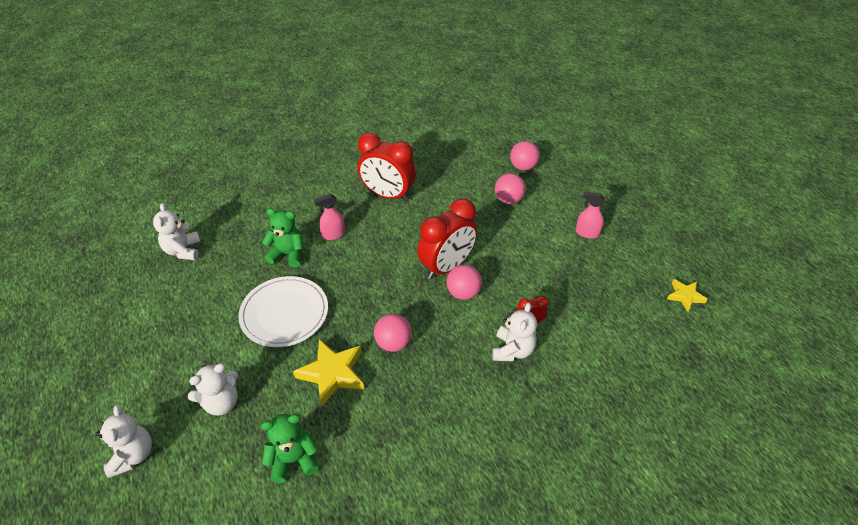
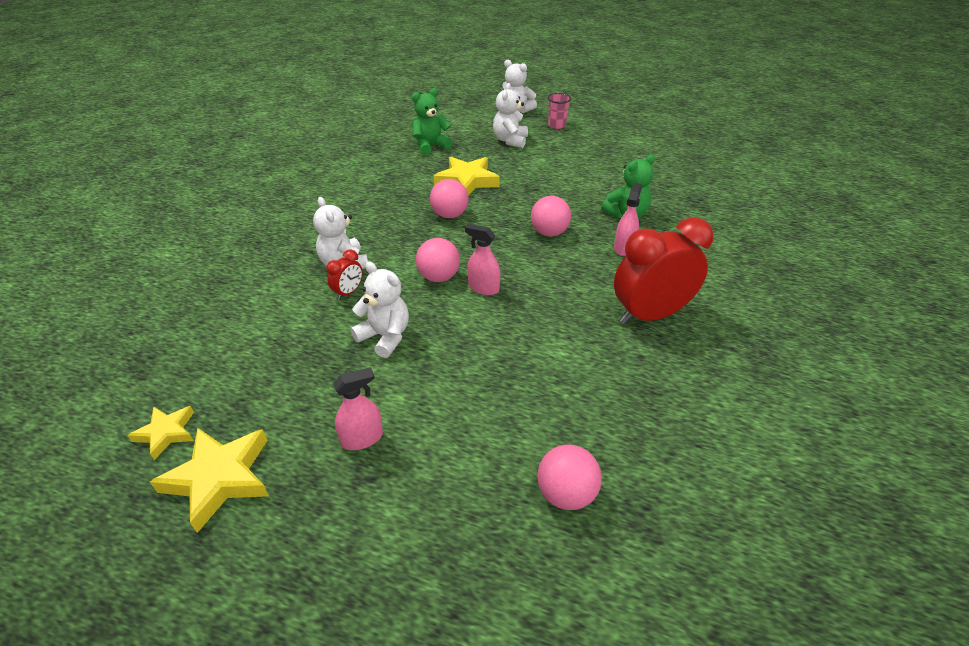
camera: 135 degrees right, 5 degrees down
(150, 391) = (556, 125): none -> pink cup
(183, 250) = (695, 173): white teddy bear -> white teddy bear (385, 336)
(284, 314) = (554, 186): white plate -> none
(293, 460) = (430, 146): green teddy bear -> green teddy bear turned 150 degrees counterclockwise
(447, 267) = (483, 288): red clock -> pink spray bottle
(508, 200) = (516, 413): pink ball -> pink ball (549, 232)
(664, 257) = (219, 478): none -> yellow star

